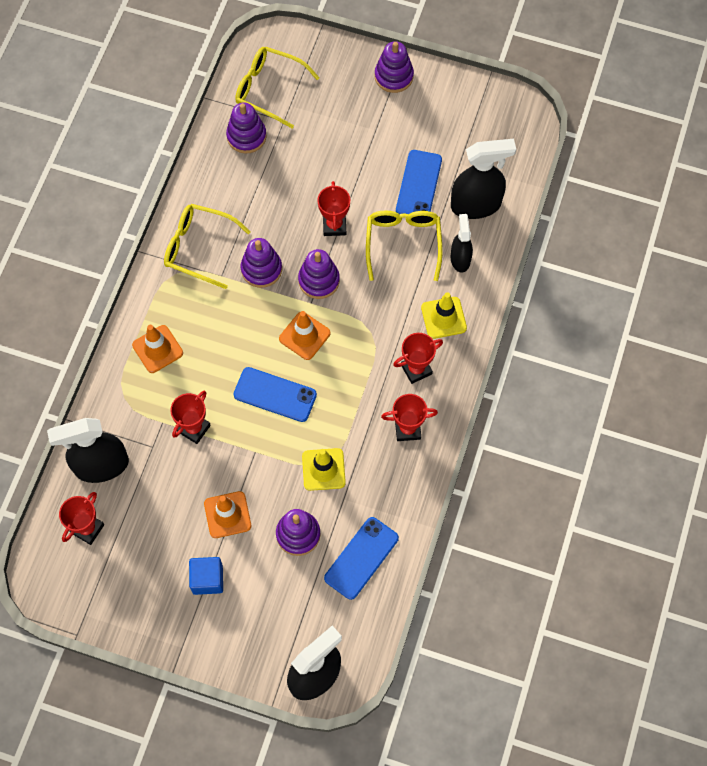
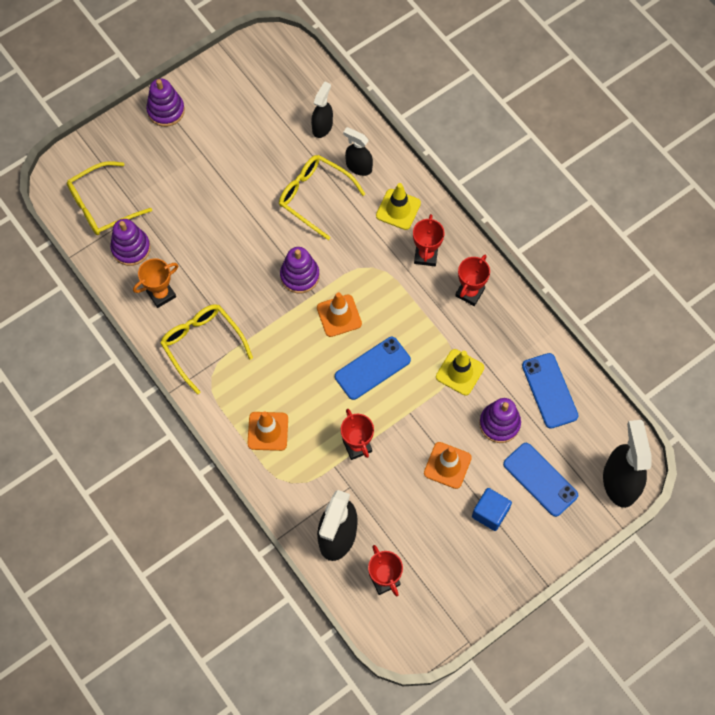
camera: 55 degrees left, 0 degrees up
(199, 248) = (202, 345): yellow glasses -> yellow glasses turned 90 degrees clockwise
(222, 186) = (161, 294): none -> orange trophy
(261, 269) = (257, 311): purple stacking toy -> none
(334, 225) = (261, 235): red trophy -> none
(418, 185) = (274, 154): blue phone -> blue phone (540, 479)
(476, 205) = (322, 127): black spray bottle -> black spray bottle, size x0.59

